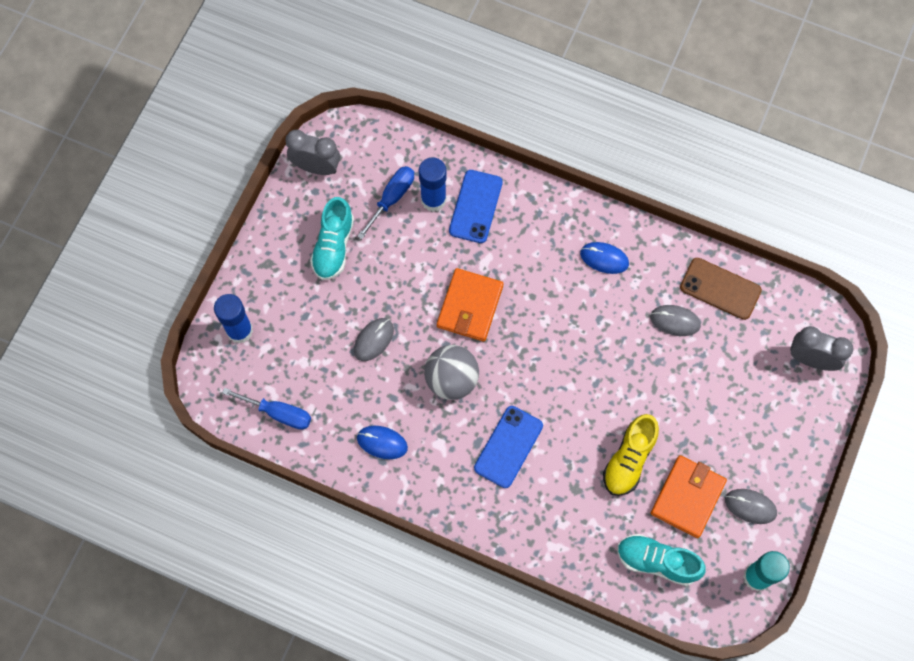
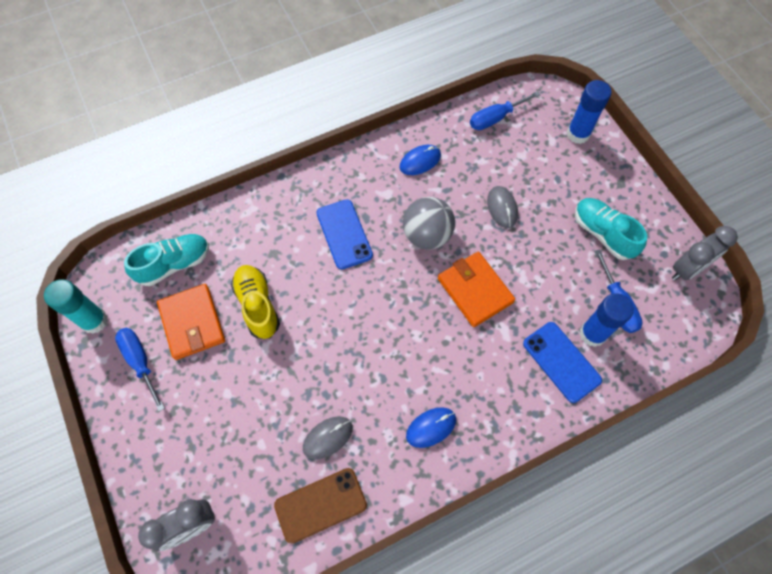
camera: 130 degrees right, 5 degrees down
(750, 506) = (140, 362): grey mouse -> blue screwdriver

